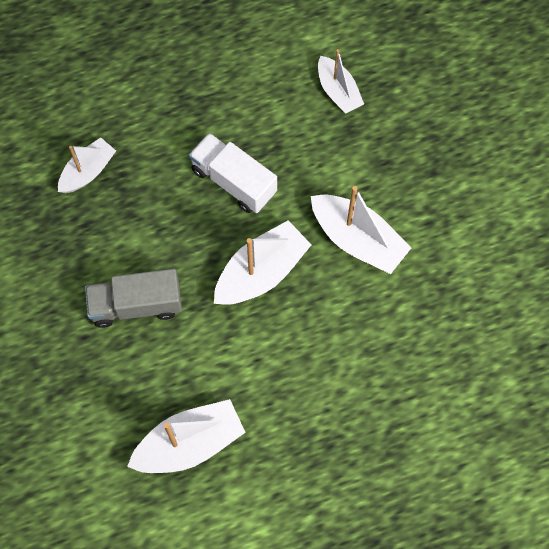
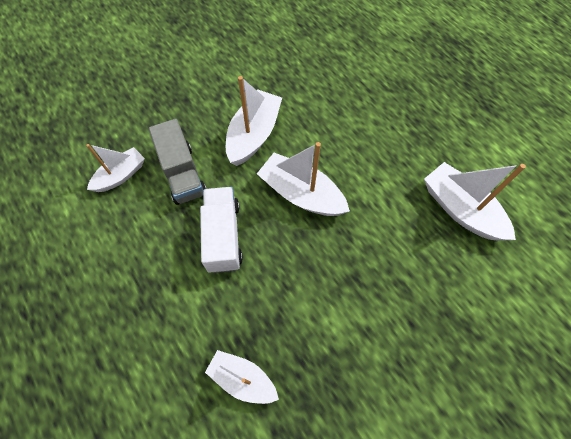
camera: 105 degrees left, 5 degrees down
(136, 305) = (364, 286): grey truck -> grey truck (183, 174)
(233, 181) = (223, 236): white truck -> white truck turned 150 degrees clockwise

